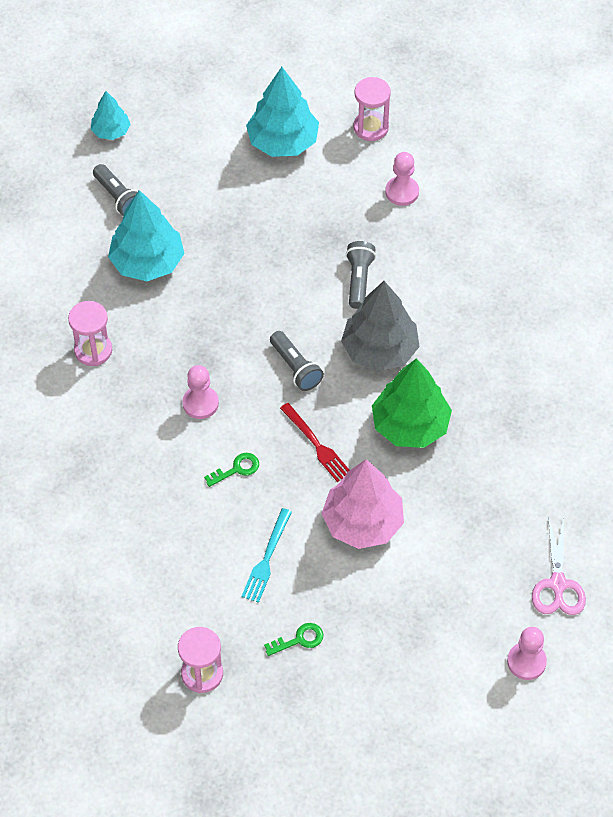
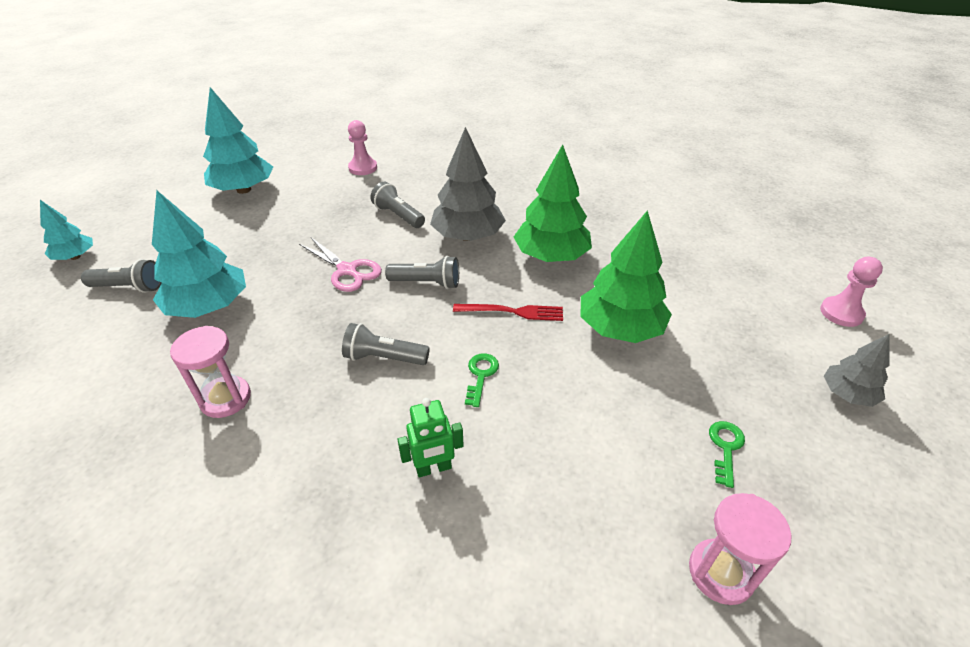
camera: 50 degrees left, 15 degrees down
(145, 497) = (433, 468): none -> green robot
(200, 403) = (384, 358): pink pawn -> grey flashlight
(266, 559) = (603, 414): turquoise fork -> none
(363, 522) = (620, 328): pink tree -> green tree
(371, 127) = (299, 156): pink hourglass -> none
(420, 693) = (847, 394): none -> grey tree
(557, 584) = (768, 262): pink scissors -> pink scissors (347, 270)

